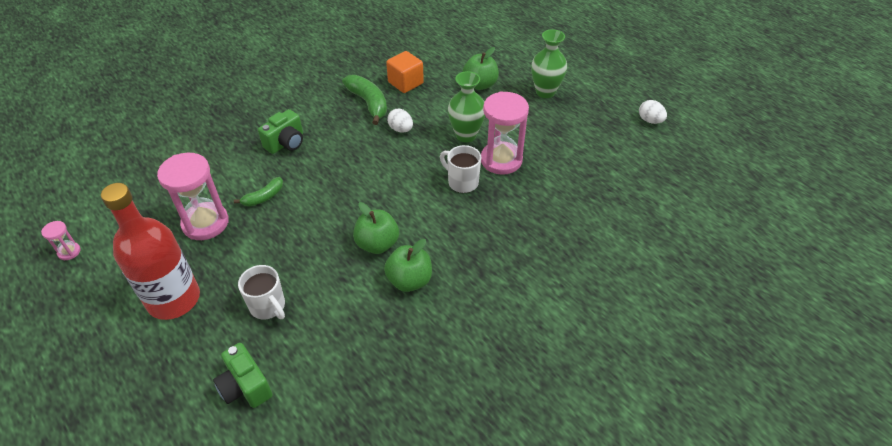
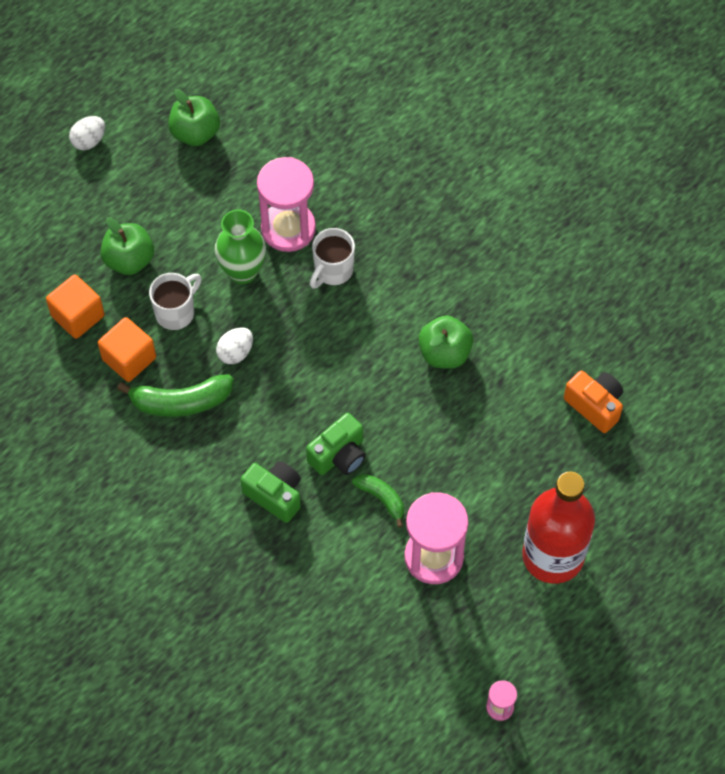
camera: 95 degrees left, 15 degrees up
(245, 386) = (648, 449): green camera -> green camera (339, 455)
(268, 306) = (548, 451): white mug -> white mug (176, 312)
(302, 347) = (595, 405): none -> orange camera
(368, 103) = (180, 402): green banana -> green banana turned 150 degrees counterclockwise
(409, 280) = (493, 313): green apple -> green apple (195, 133)
(440, 63) = (78, 316): none -> orange cube
(545, 92) = (143, 178): green vase -> none
(650, 120) = (198, 60): white egg -> white egg (89, 141)

